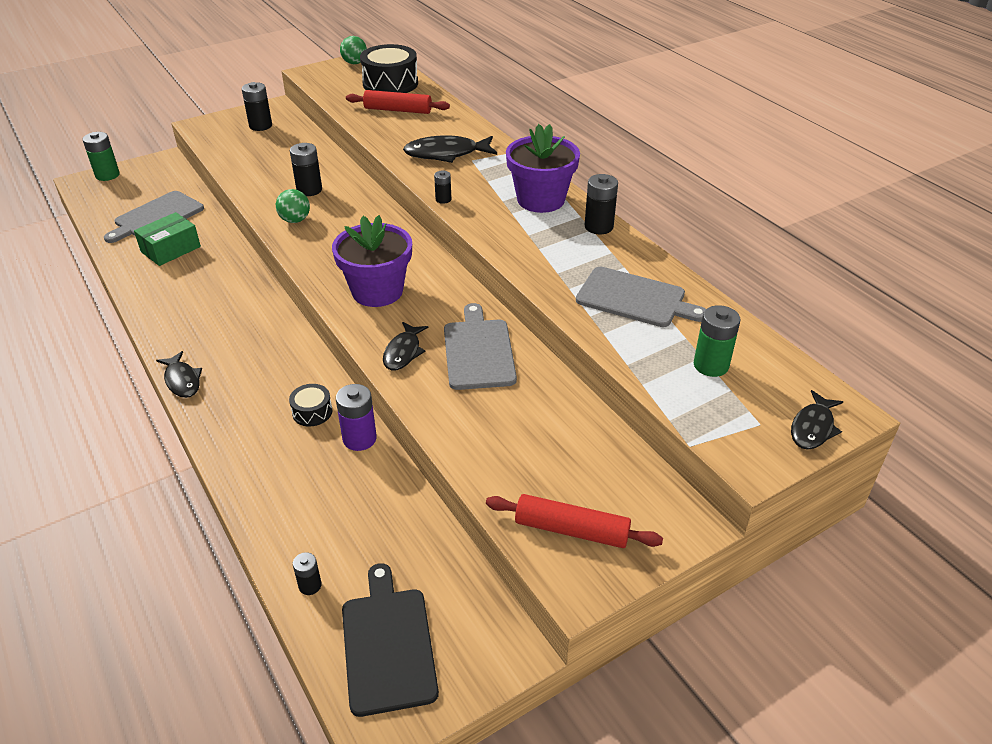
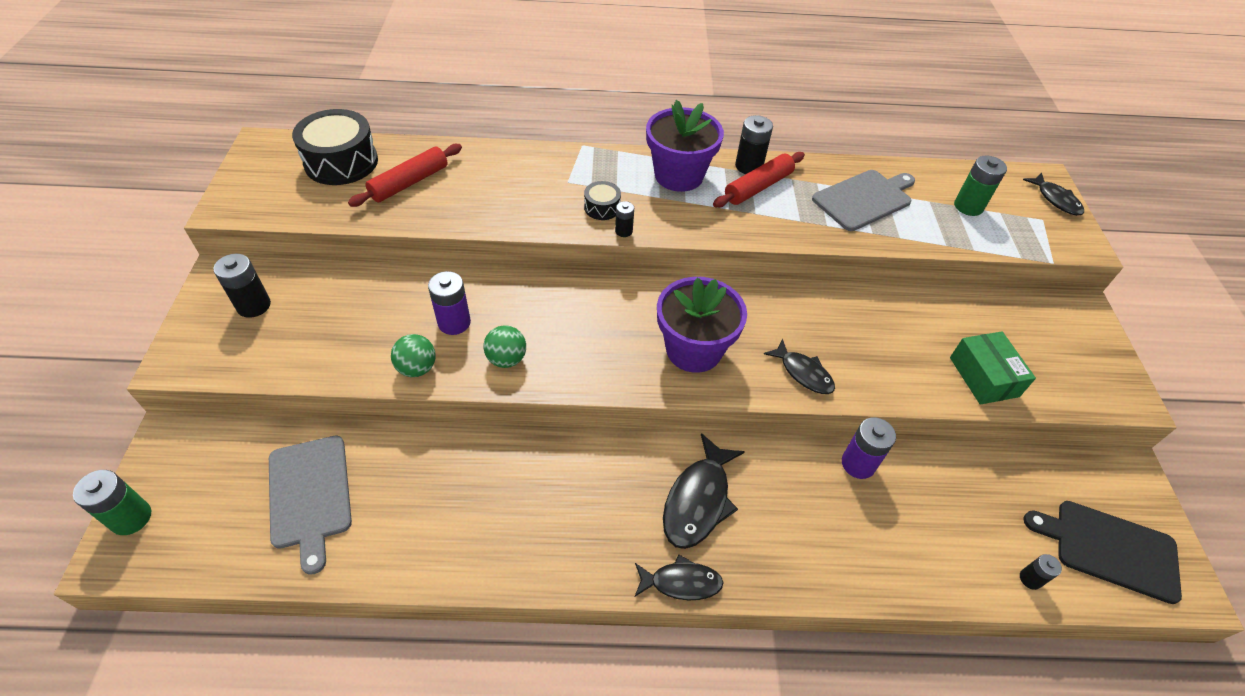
camera: 60 degrees left, 10 degrees up
(170, 249) = (403, 505): green box -> green box (984, 377)
(309, 190) = (454, 323): black battery -> purple battery
(312, 412) = (800, 484): black drum -> black drum (602, 207)
(354, 63) = (253, 165): green ball -> green ball (417, 368)
(446, 154) = (539, 192): black fish -> black fish (698, 500)
(479, 351) = (832, 323): grey cutting board -> none
(571, 530) = (1072, 373): red rolling pin -> red rolling pin (758, 187)

